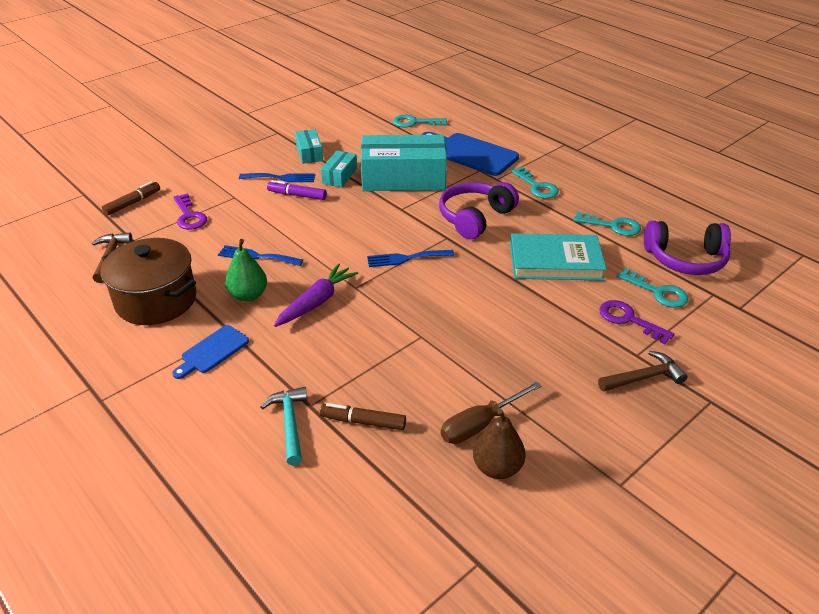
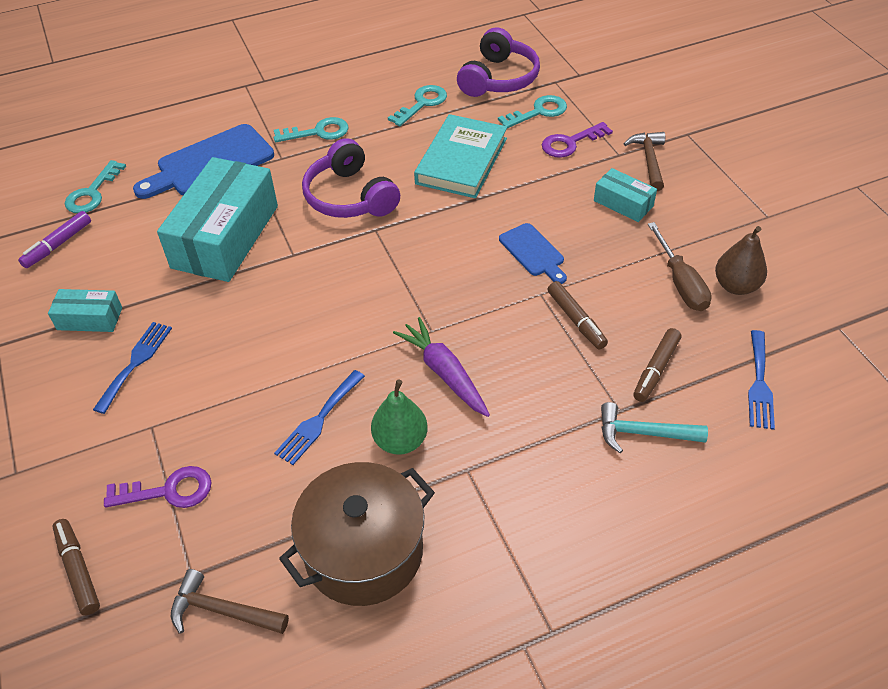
camera: 70 degrees left, 10 degrees up
(212, 351) = (498, 494): blue cutting board -> blue cutting board (533, 252)
(297, 195) = (195, 352): purple marker -> purple marker (58, 245)
(339, 176) = (175, 297): turquoise box -> turquoise box (623, 203)
(400, 362) = (576, 320): none -> brown marker
(406, 258) = (398, 274): blue fork -> blue fork (759, 384)

